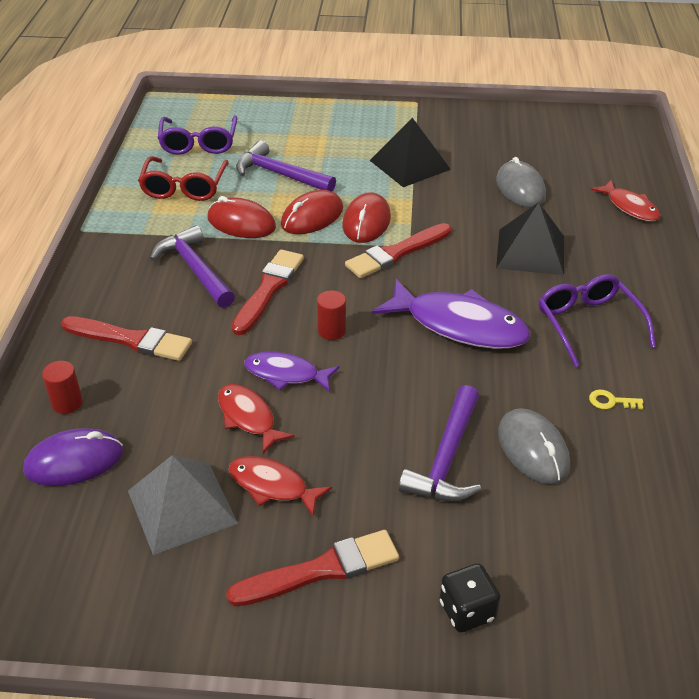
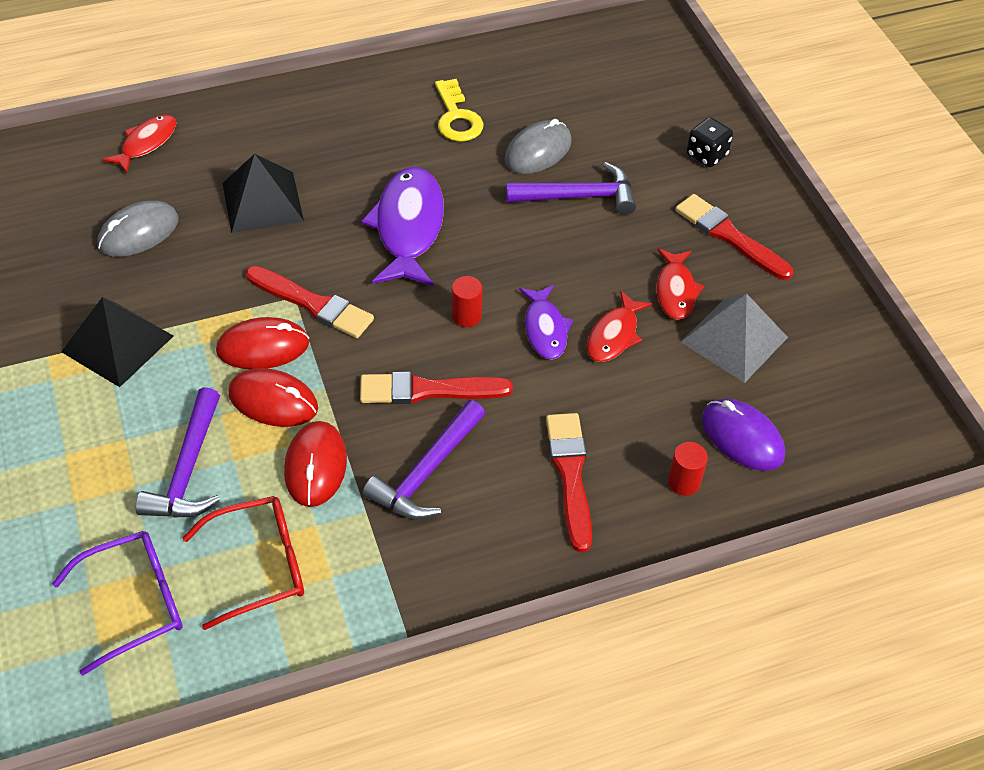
camera: 115 degrees left, 10 degrees up
(588, 324) = (362, 144): purple glasses -> none
(611, 401) = (457, 117): yellow key -> yellow key, size x1.98

